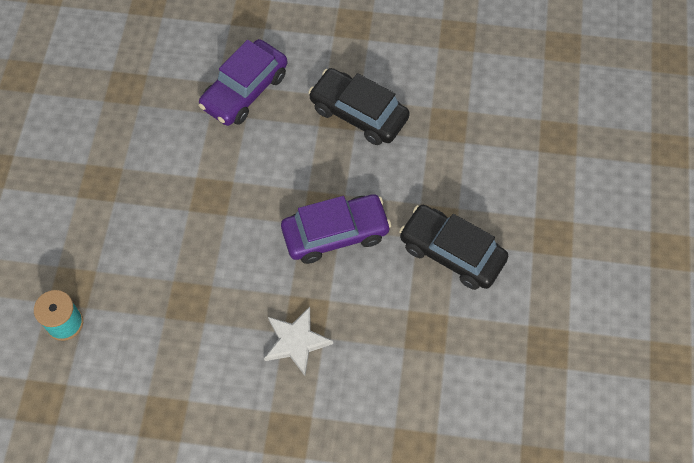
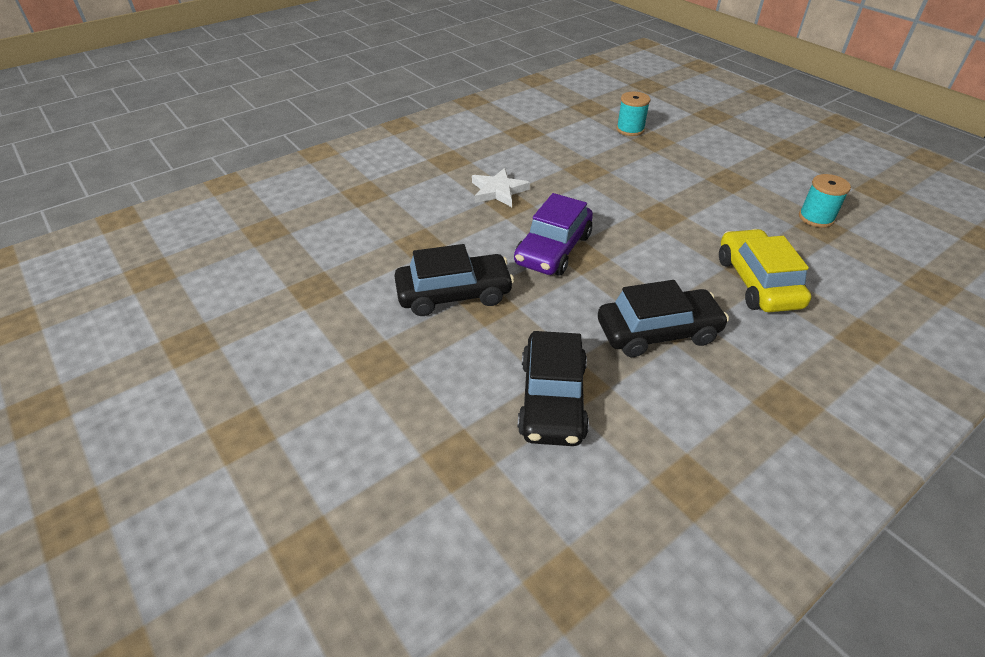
camera: 135 degrees right, 20 degrees down
(113, 96) = (816, 218): none -> turquoise spool
(245, 91) = (757, 282): purple car -> yellow car
(472, 126) = (552, 399): none -> black car

